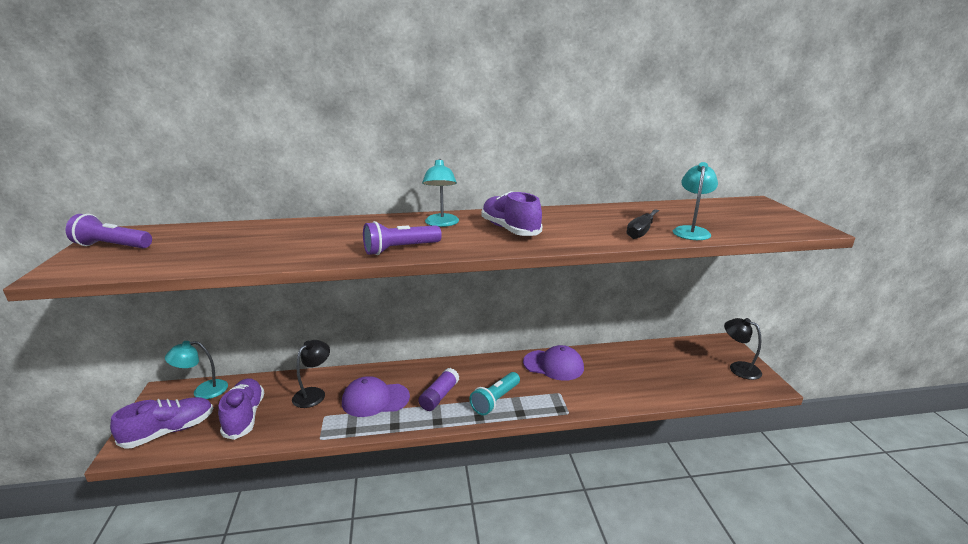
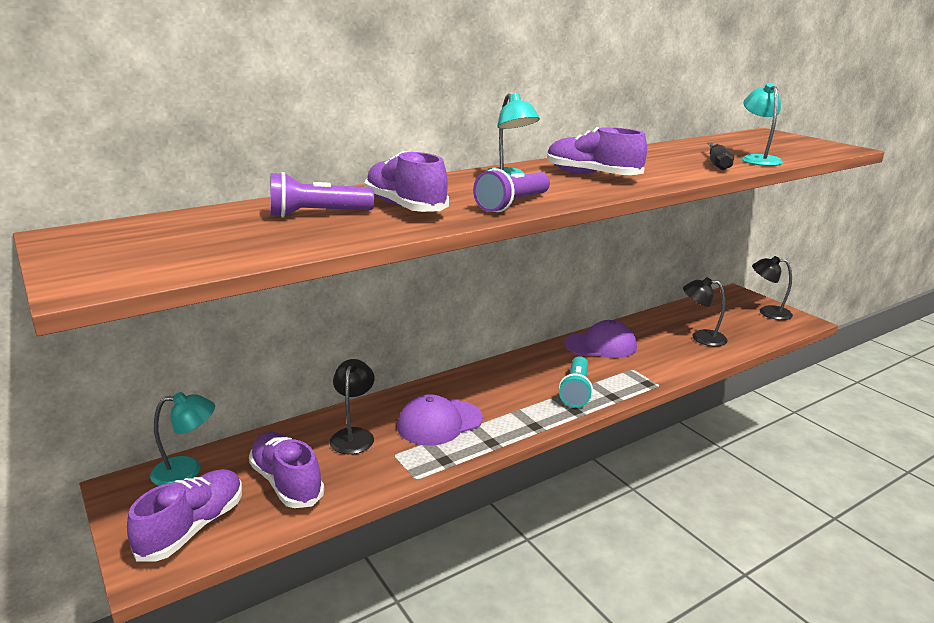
camera: 25 degrees left, 0 degrees up
(112, 246) = (104, 248): purple flashlight -> purple flashlight (317, 214)
(203, 391) = (187, 471): turquoise lamp -> turquoise lamp turned 150 degrees counterclockwise
(325, 240) = (405, 207): none -> purple shoe
(439, 396) = (511, 401): purple glue stick -> none
(649, 378) = (701, 337): none -> black lamp

